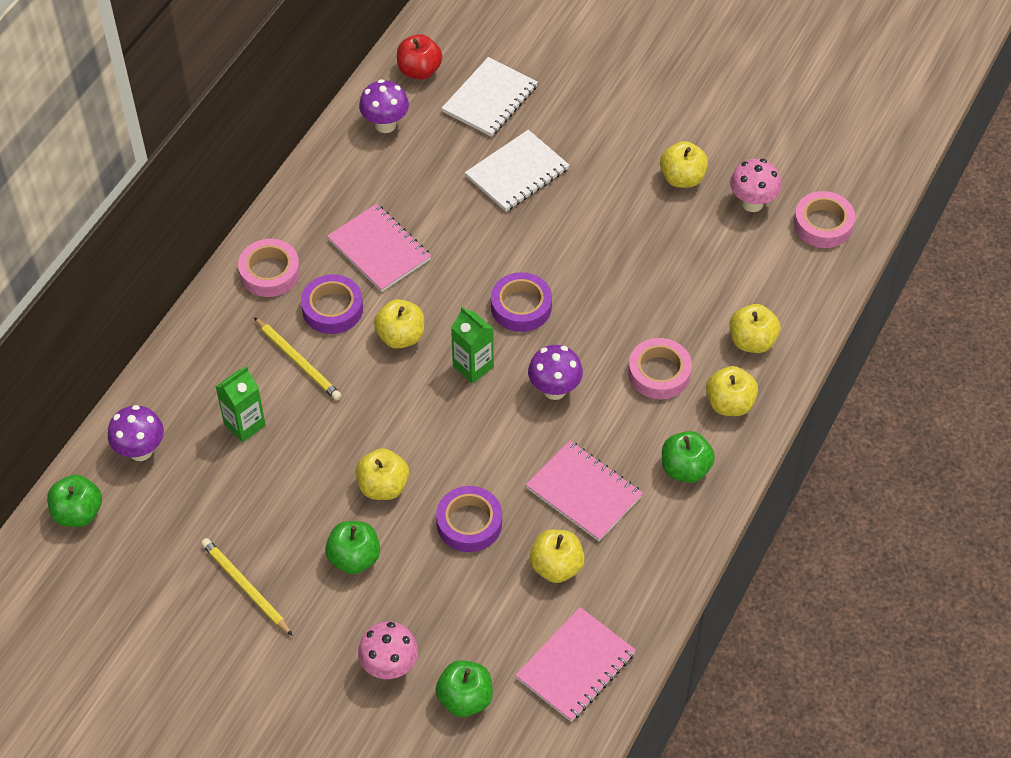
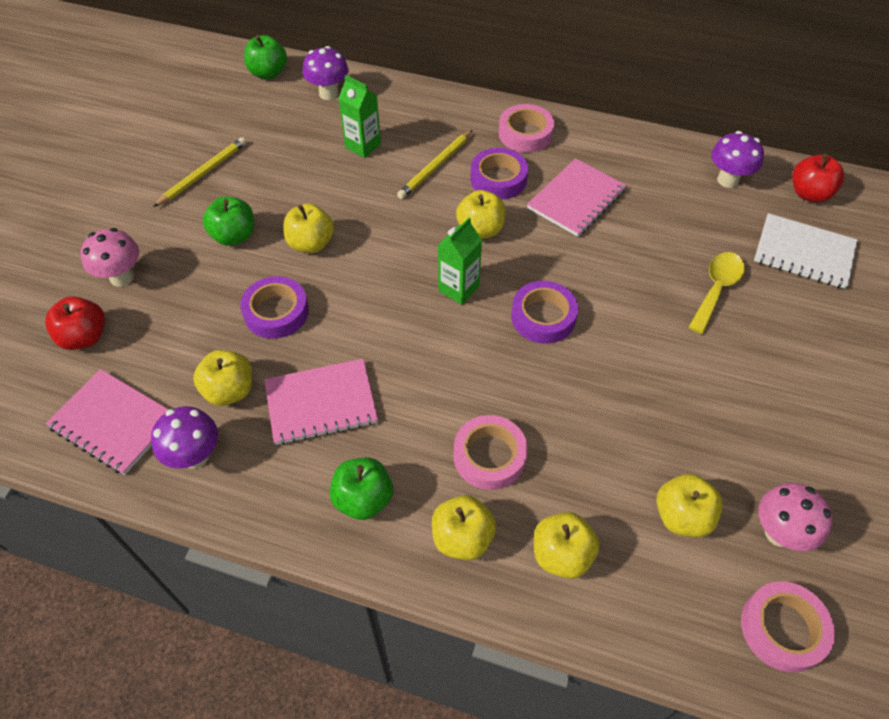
camera: 80 degrees right, 0 degrees up
(465, 698) = (84, 337): green apple -> red apple
(517, 173) = (716, 289): white notebook -> yellow spoon
(554, 390) = (445, 360): purple mushroom -> purple mushroom (195, 456)
(584, 492) = (321, 403): pink notebook -> pink notebook turned 45 degrees clockwise
(682, 178) = (782, 447): yellow apple -> yellow apple (682, 516)

